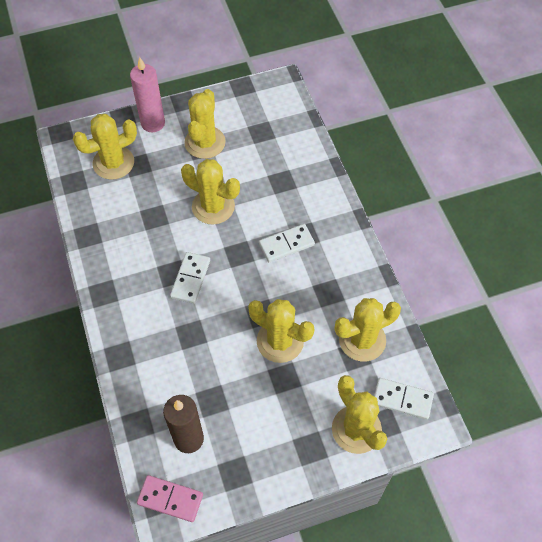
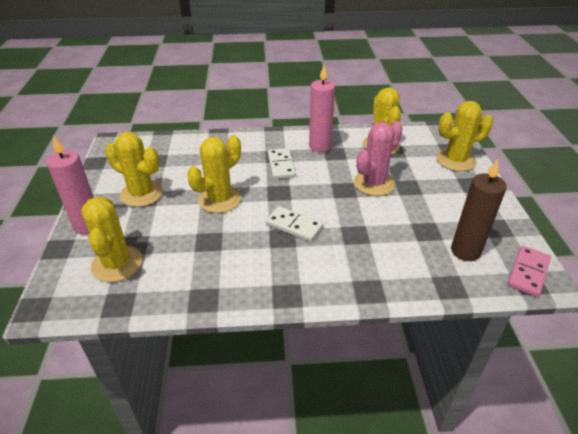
camera: 75 degrees left, 20 degrees down
(280, 341) = (374, 183): yellow cactus -> pink cactus
(337, 274) = (320, 146): none -> pink candle
(402, 399) = (432, 138): white domino -> none

